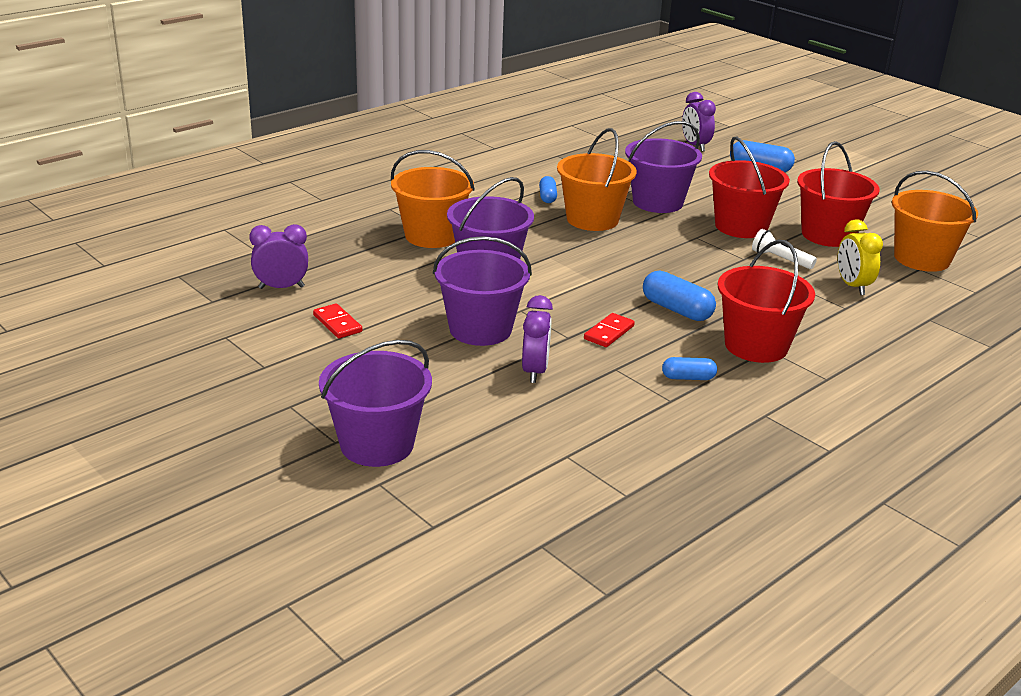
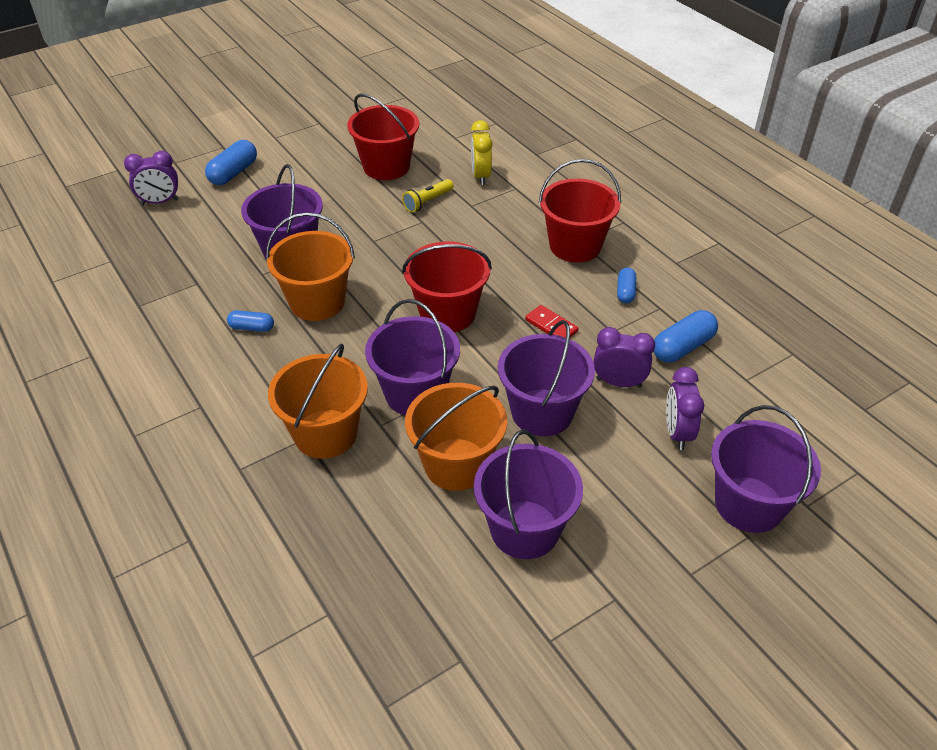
camera: 80 degrees left, 15 degrees up
(281, 287) = (434, 584): purple clock -> purple clock (677, 433)
(337, 323) = (524, 529): red domino -> purple bucket
(677, 309) = (512, 278): blue capsule -> blue capsule (682, 347)
(741, 226) = (358, 210): red bucket -> red bucket (447, 313)
(780, 259) = (427, 202): white flashlight -> yellow flashlight
(852, 286) = (480, 176): yellow clock -> yellow clock turned 90 degrees clockwise
(922, 259) = (439, 132): orange bucket -> orange bucket (456, 464)

